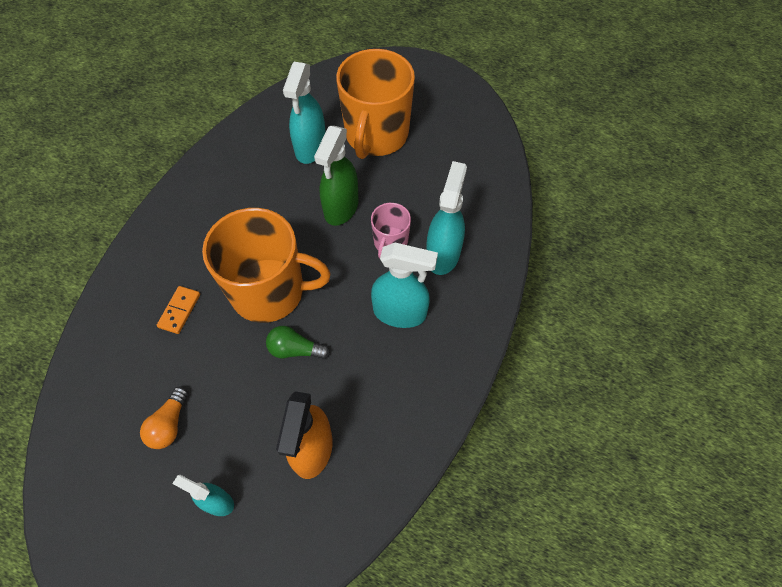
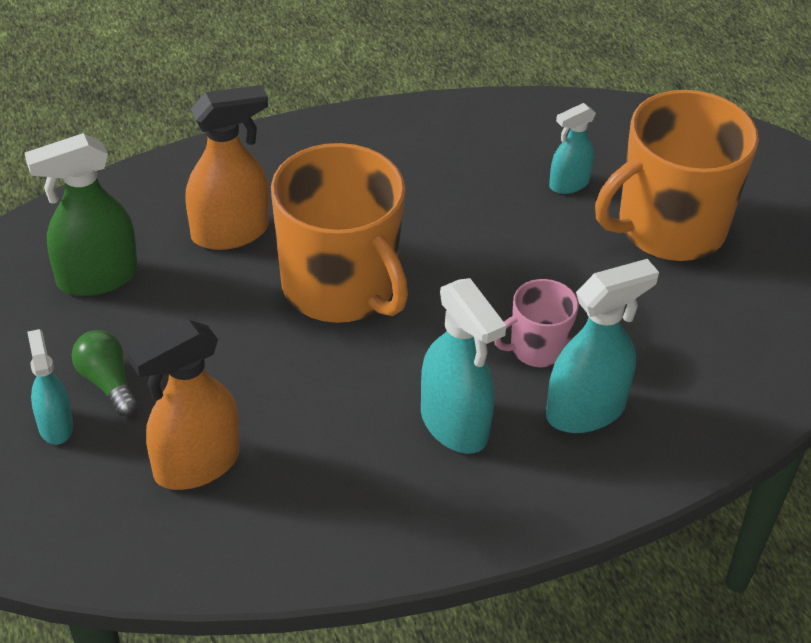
camera: 45 degrees right, 15 degrees down
(169, 424) = (98, 322): orange light bulb -> none
(179, 311) = (230, 232): orange domino -> orange spray bottle
(295, 349) = (296, 362): green light bulb -> green light bulb (107, 382)
(310, 148) = (568, 184): turquoise spray bottle -> turquoise spray bottle, size x0.59
(341, 208) = (525, 269): green spray bottle -> green spray bottle (96, 278)

